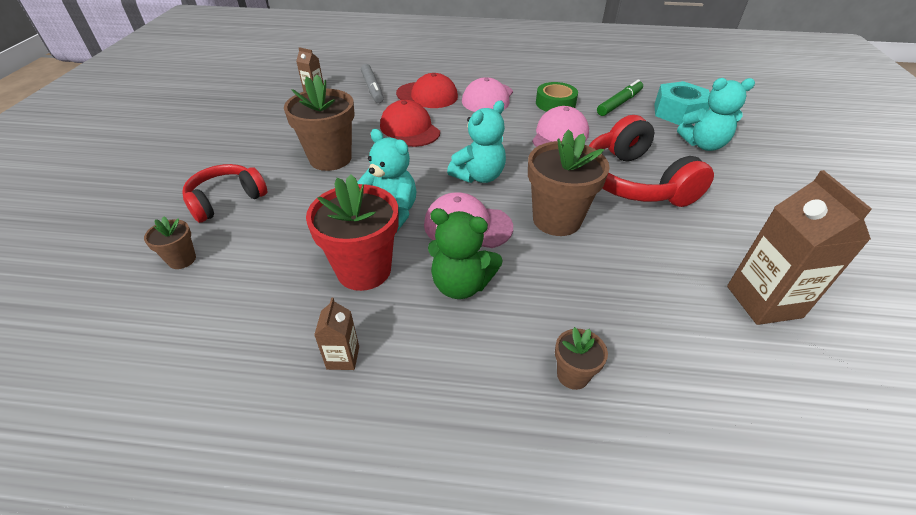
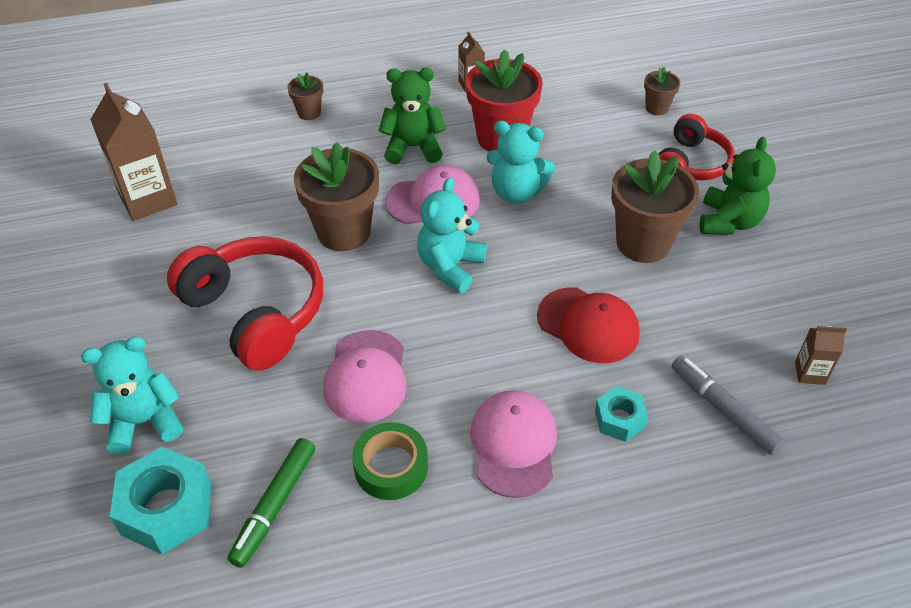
camera: 160 degrees right, 5 degrees up
(257, 156) = (729, 221): none -> green teddy bear
(427, 95) = (619, 419): red cap -> turquoise nut

